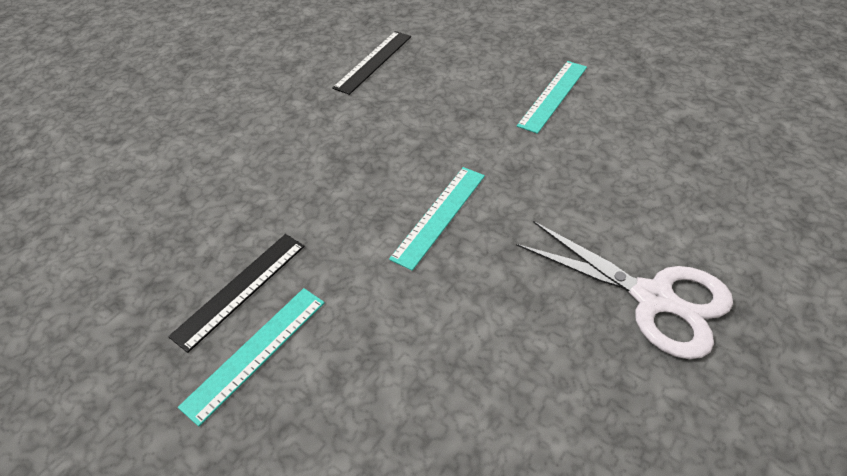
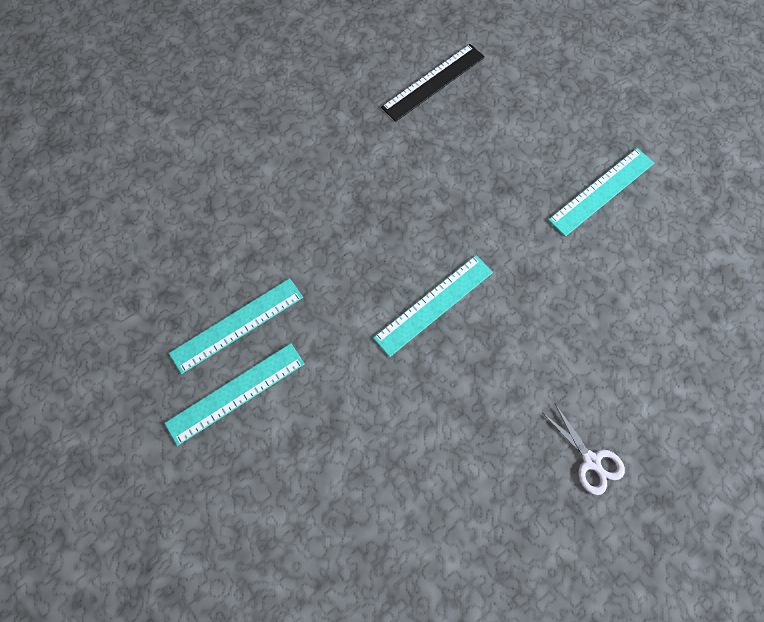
camera: 15 degrees right, 20 degrees up
(240, 289) = (237, 325): black ruler -> turquoise ruler
(654, 298) = (591, 461): white scissors -> white scissors, size x0.48

